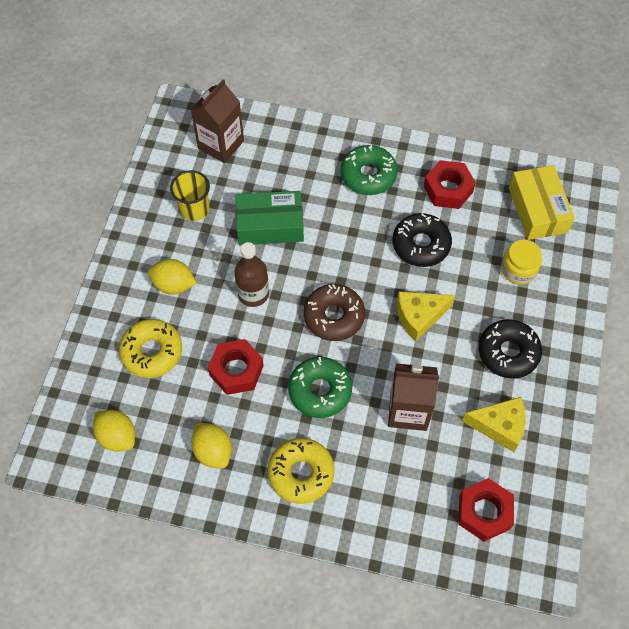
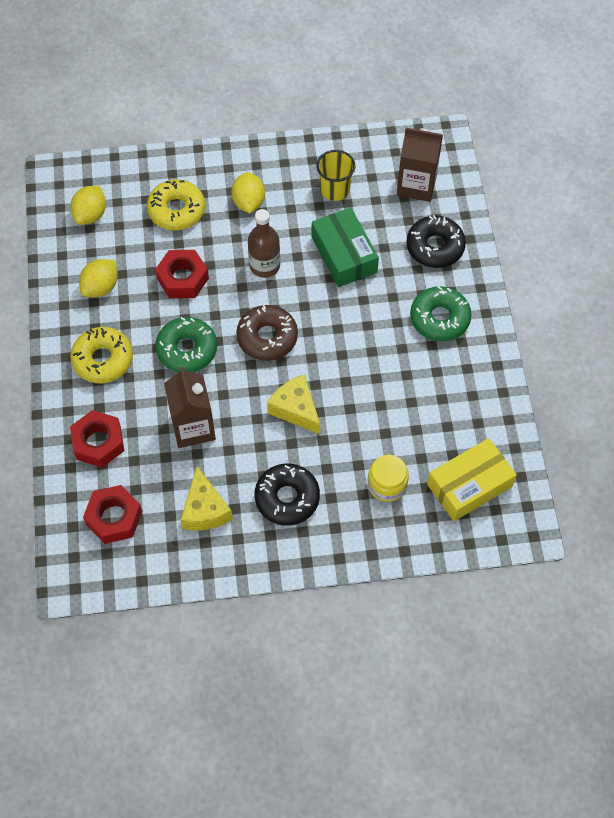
camera: 70 degrees right, 0 degrees up
(421, 245) = (378, 388): black donut -> black donut (435, 247)
(448, 189) = (456, 394): red nut -> red nut (98, 442)

